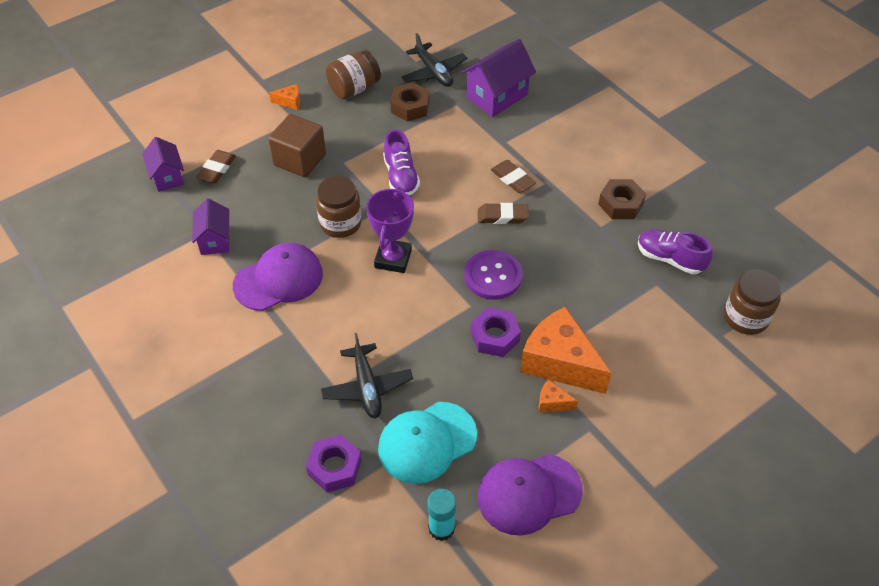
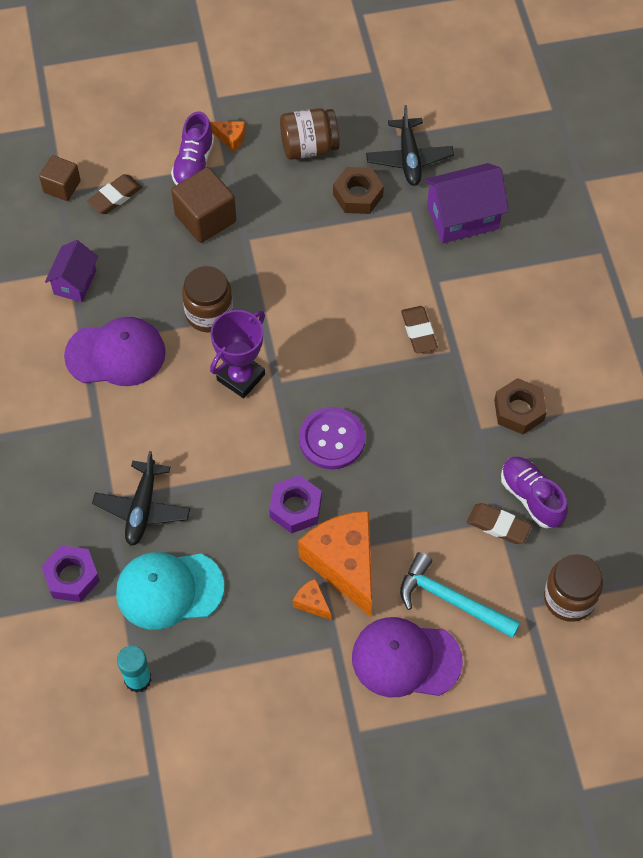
camera: 25 degrees right, 10 degrees up
(167, 177) = (62, 186): purple house -> brown cube
(401, 176) = (300, 281): purple shoe -> purple shoe (194, 164)
(502, 216) = (381, 373): brown eraser -> brown eraser (498, 525)
(529, 493) = (236, 683): purple cap -> purple cap (406, 659)
(660, 355) = (451, 600): none -> turquoise hammer

